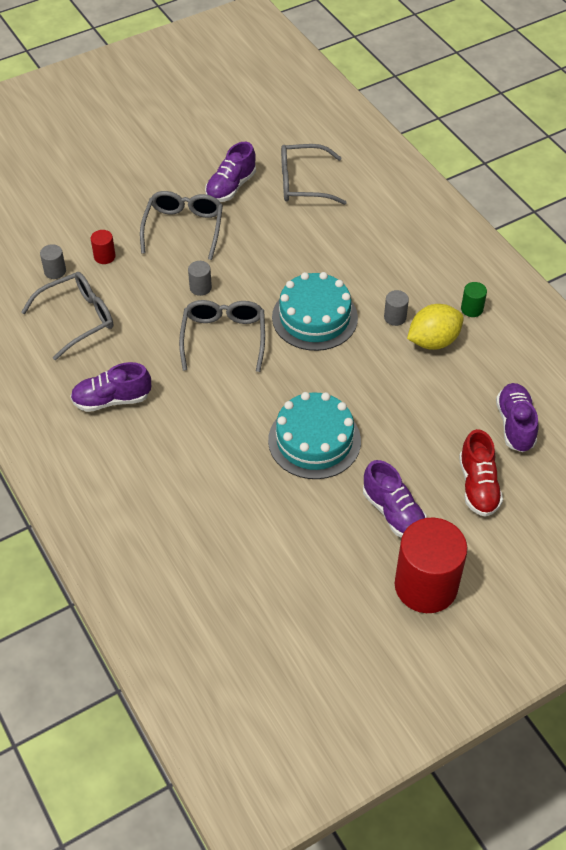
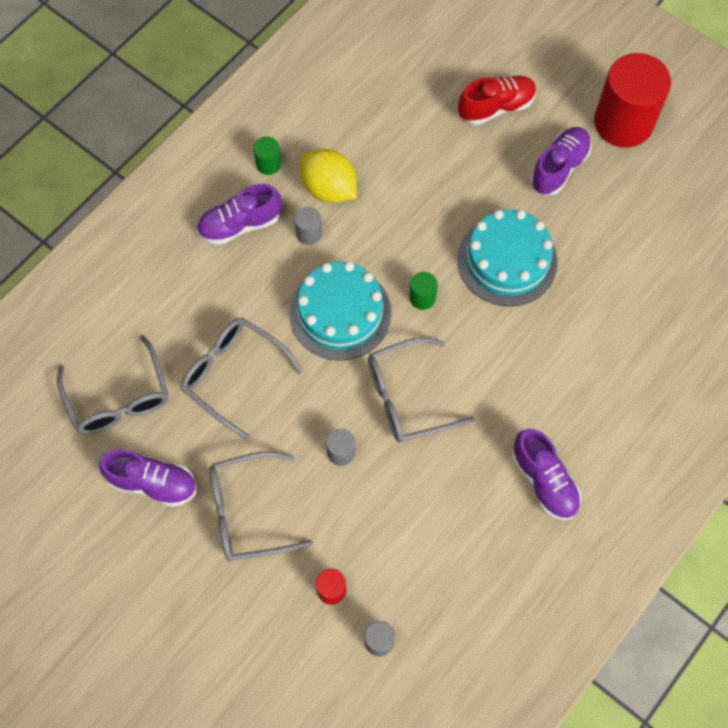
camera: 110 degrees left, 15 degrees up
(77, 319) = (444, 575): grey glasses -> grey glasses (233, 375)
(305, 372) = (422, 298): none -> green cylinder
(515, 425) = (410, 93): purple shoe -> purple shoe (240, 225)

